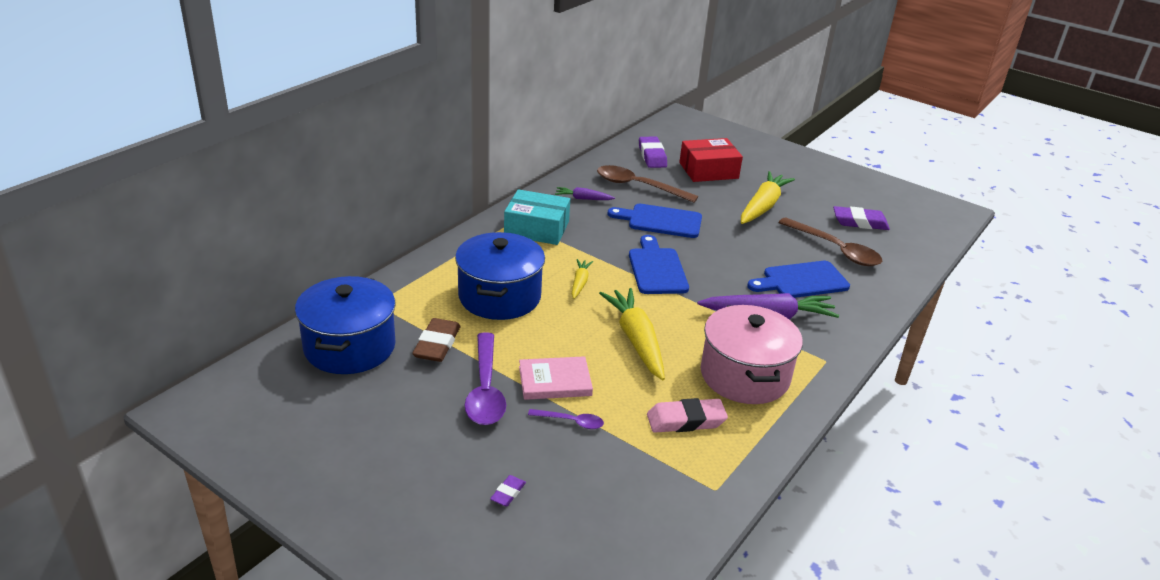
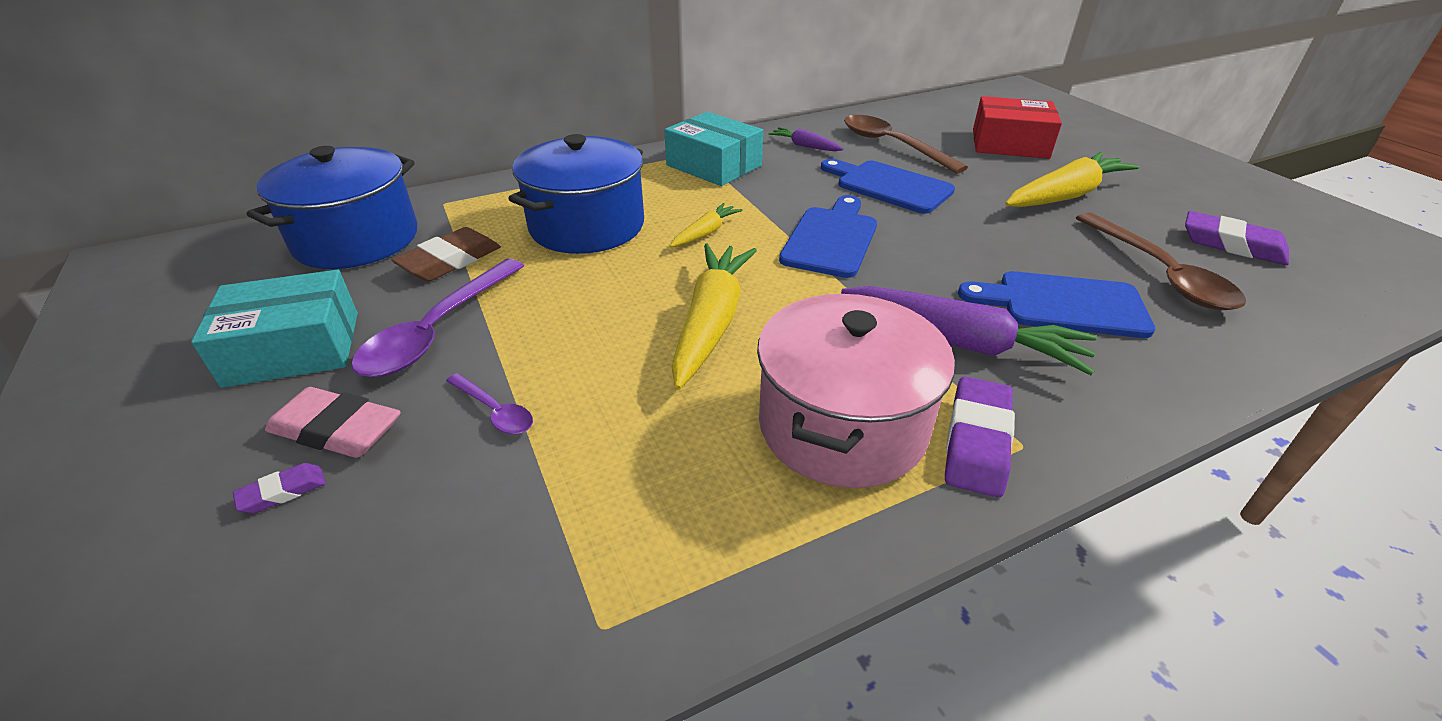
camera: 30 degrees right, 5 degrees up
(408, 426) = (293, 348): none -> turquoise box
(555, 381) = (538, 346): pink book -> none
(652, 156) = (940, 119): purple eraser -> purple eraser (976, 441)
(686, 420) = (671, 470): pink eraser -> pink eraser (337, 430)

